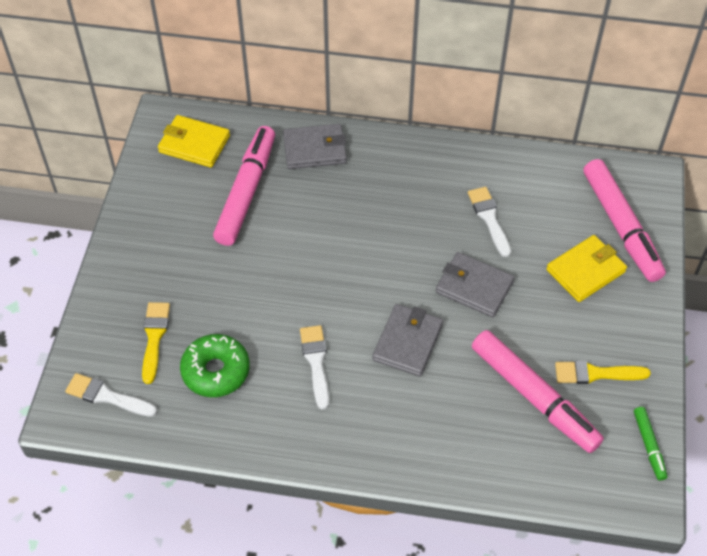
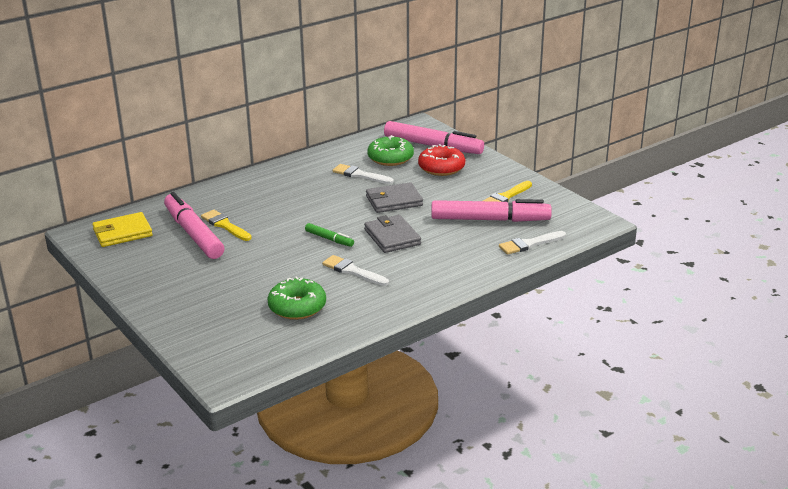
camera: 45 degrees left, 25 degrees down
(107, 396) = (242, 356): white brush -> white brush (529, 244)
(154, 337) = (232, 317): yellow brush -> yellow brush (225, 225)
(315, 149) = (210, 198): grey wallet -> none
(551, 213) = (390, 158): none -> green donut
(585, 271) = (441, 168): yellow wallet -> red donut
(649, 445) = (570, 205): green marker -> green marker (329, 239)

